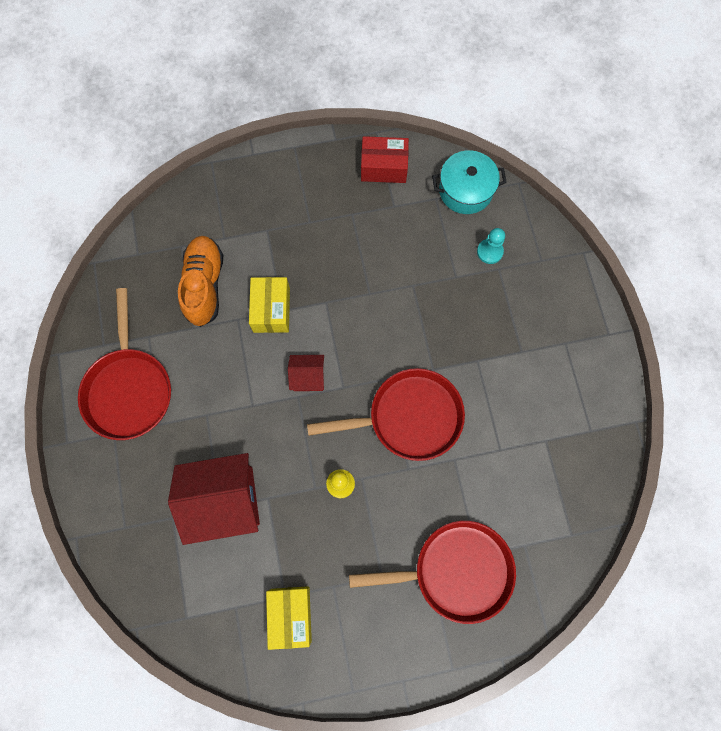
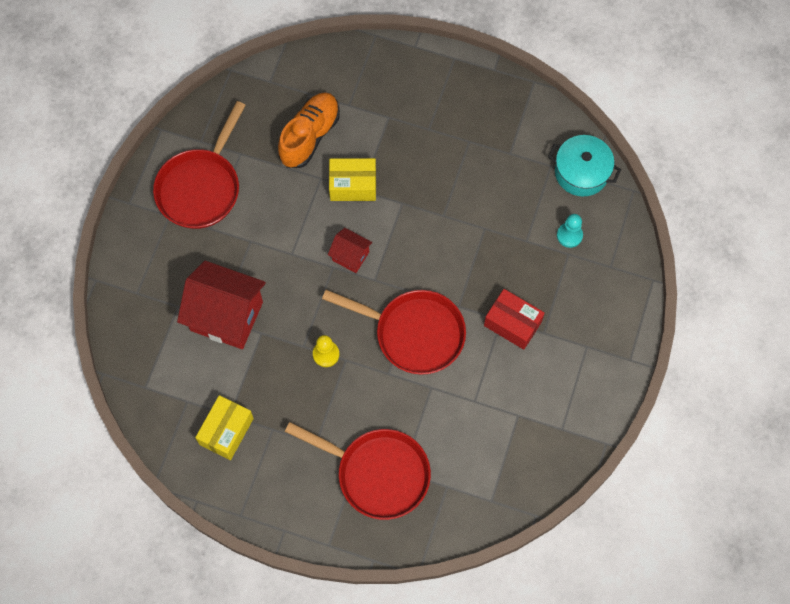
camera: 30 degrees right, 5 degrees down
(271, 310) = (353, 185): yellow box -> yellow box turned 60 degrees clockwise
(384, 167) = (521, 115): red box -> red box (512, 324)

